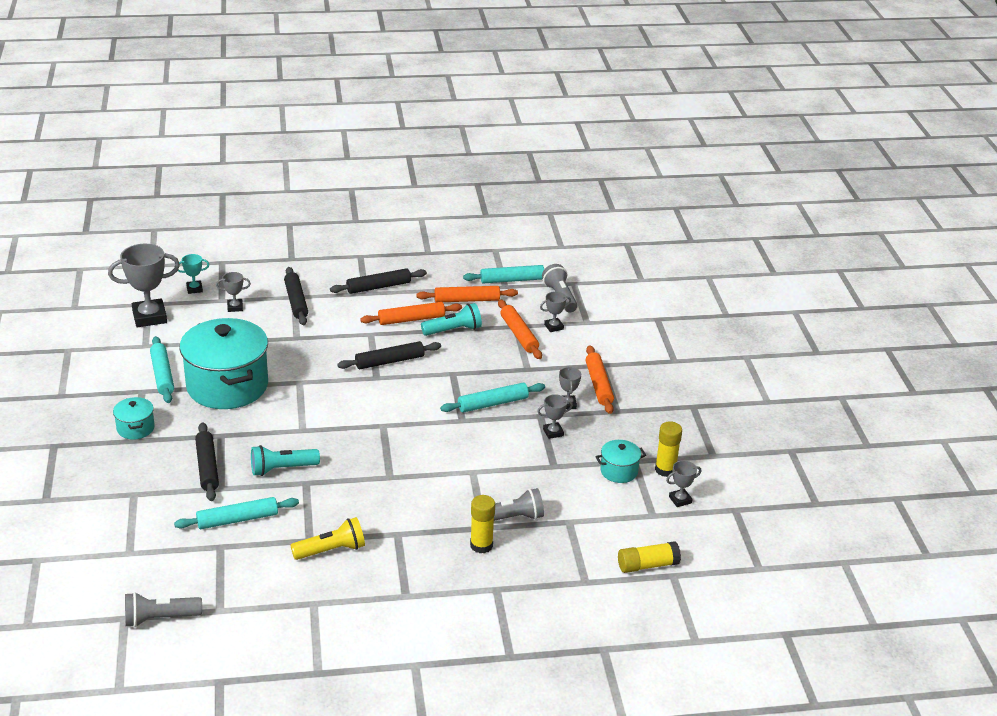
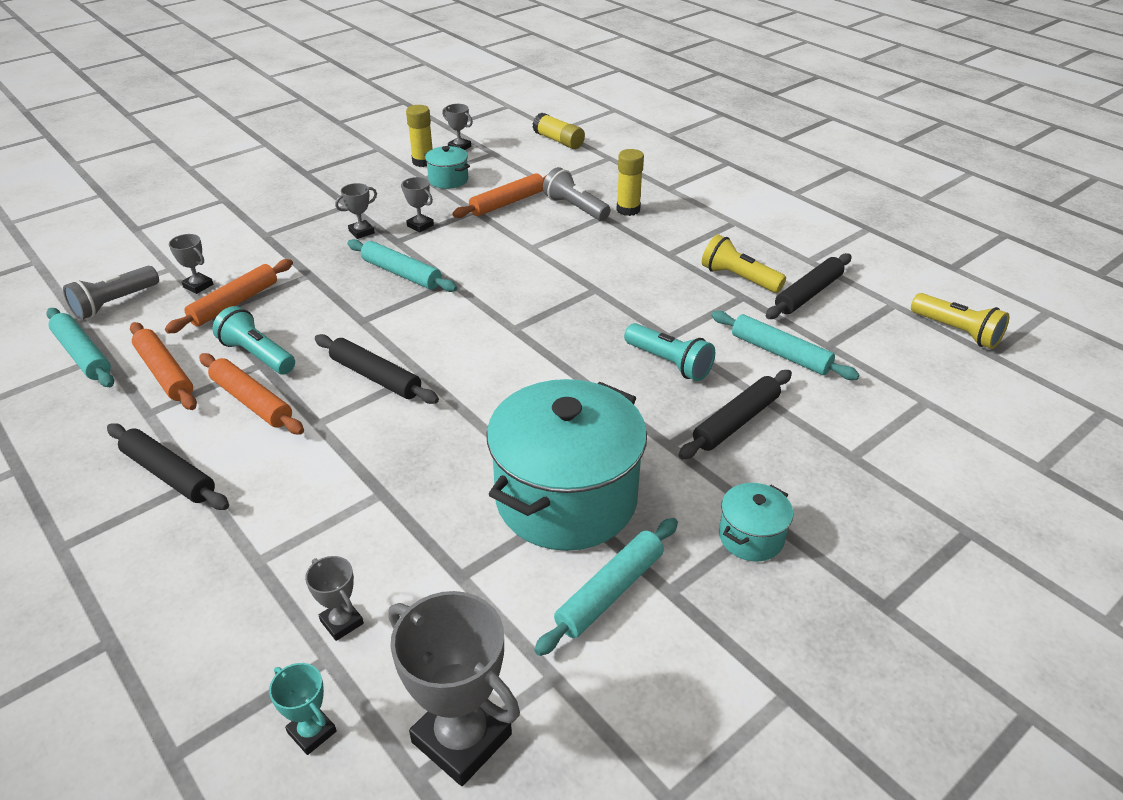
camera: 120 degrees left, 5 degrees up
(160, 618) = (956, 332): grey flashlight -> yellow flashlight
(296, 301) = (272, 549): black rolling pin -> black rolling pin (808, 294)
(598, 385) = (307, 225): orange rolling pin -> orange rolling pin (507, 203)

